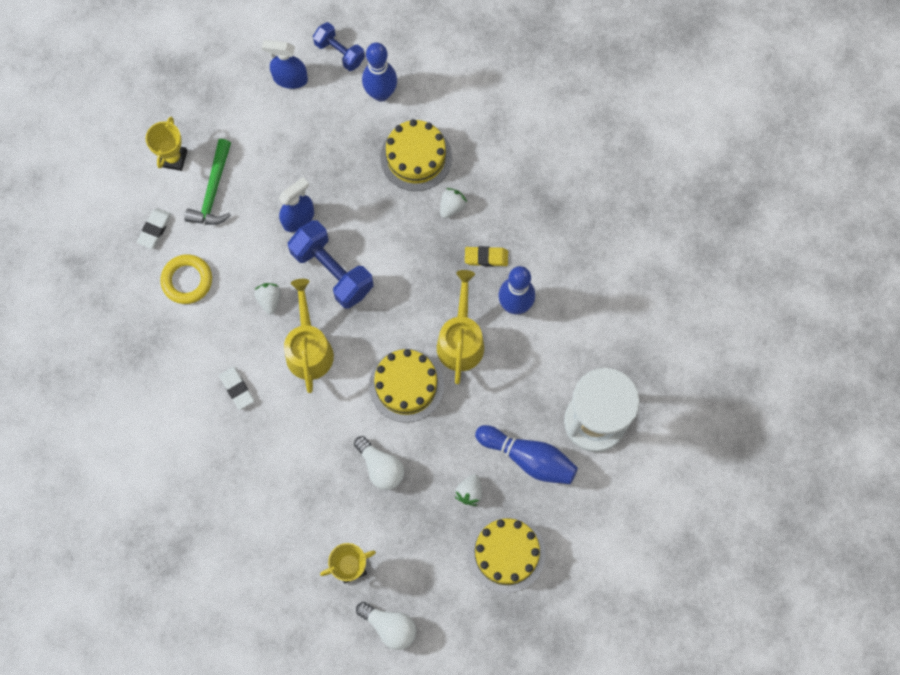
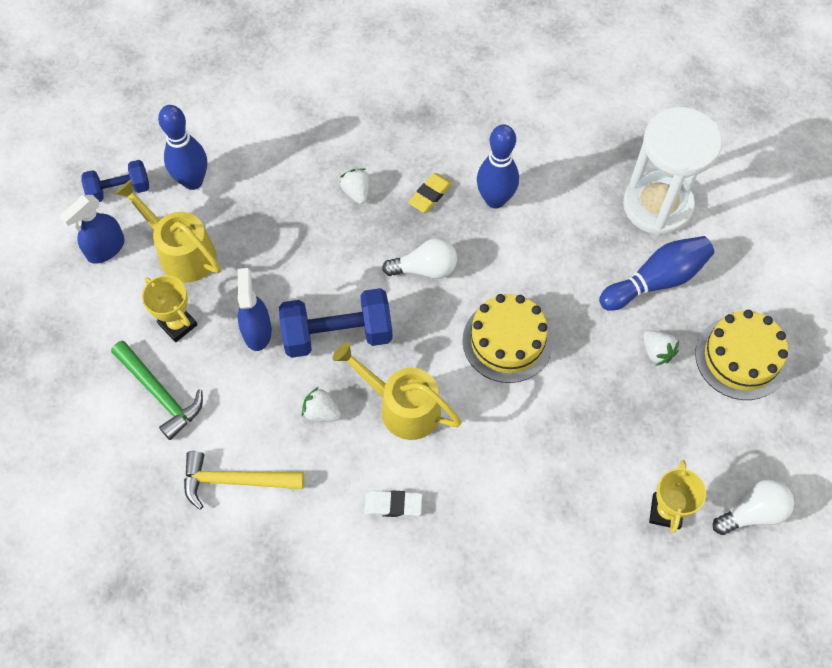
camera: 55 degrees left, 10 degrees down
(155, 229) = (152, 478): white eraser -> none
(173, 158) = (91, 410): yellow trophy -> yellow trophy (178, 324)
(187, 280) = (235, 481): yellow ring -> yellow hammer
(381, 467) = (577, 417): white light bulb -> white light bulb (425, 269)
(416, 157) = (282, 191): yellow cake -> none
(461, 339) = (496, 265): yellow watering can -> yellow watering can (181, 252)

